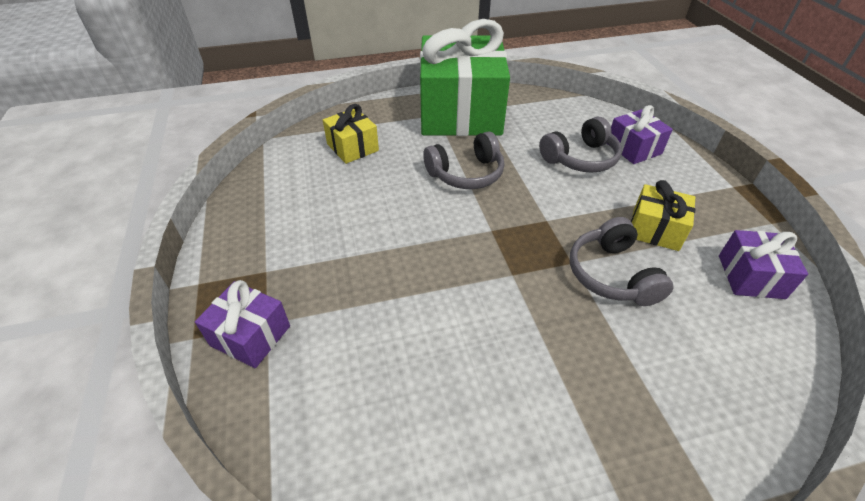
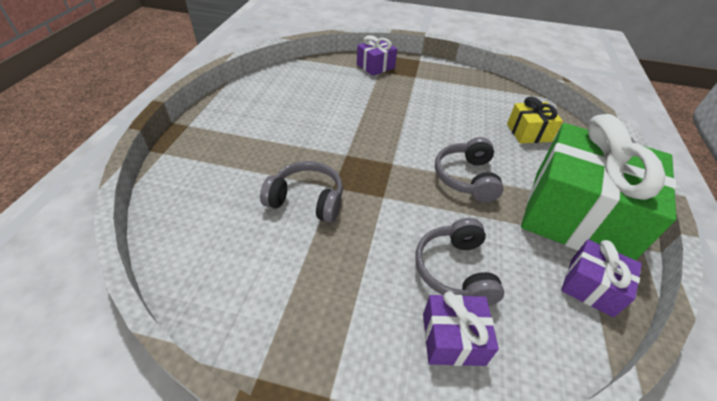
camera: 115 degrees right, 0 degrees up
(655, 229) = (325, 259): yellow gift -> none
(750, 276) = (230, 286): purple gift -> purple gift (591, 287)

